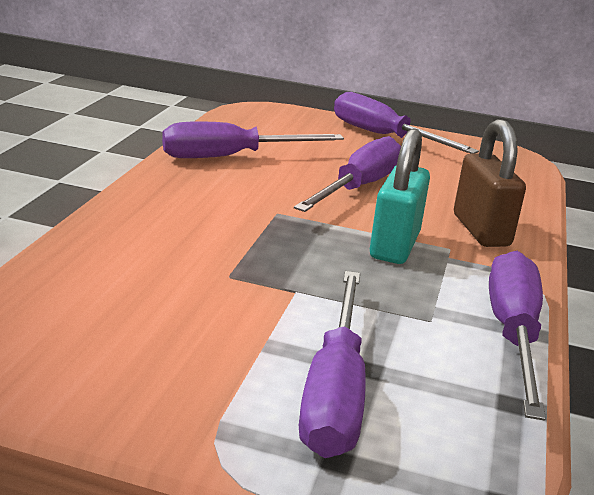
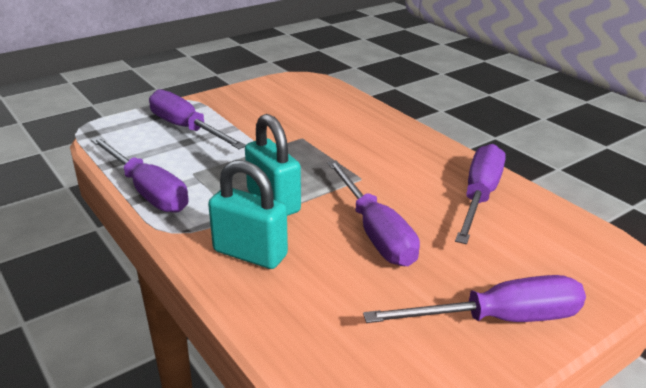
camera: 130 degrees right, 5 degrees up
(481, 230) = (250, 253): brown padlock -> turquoise padlock

